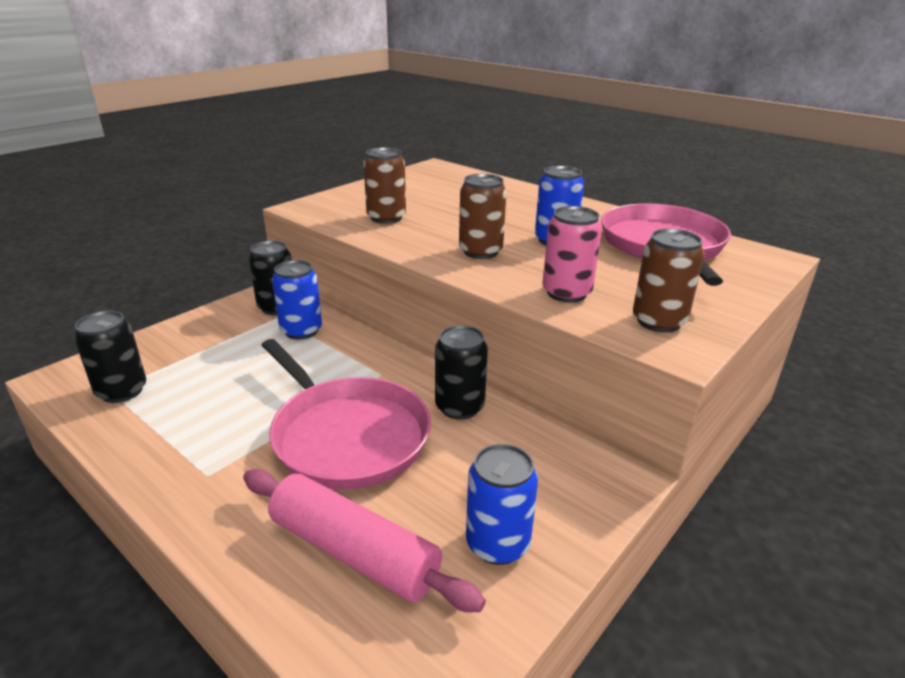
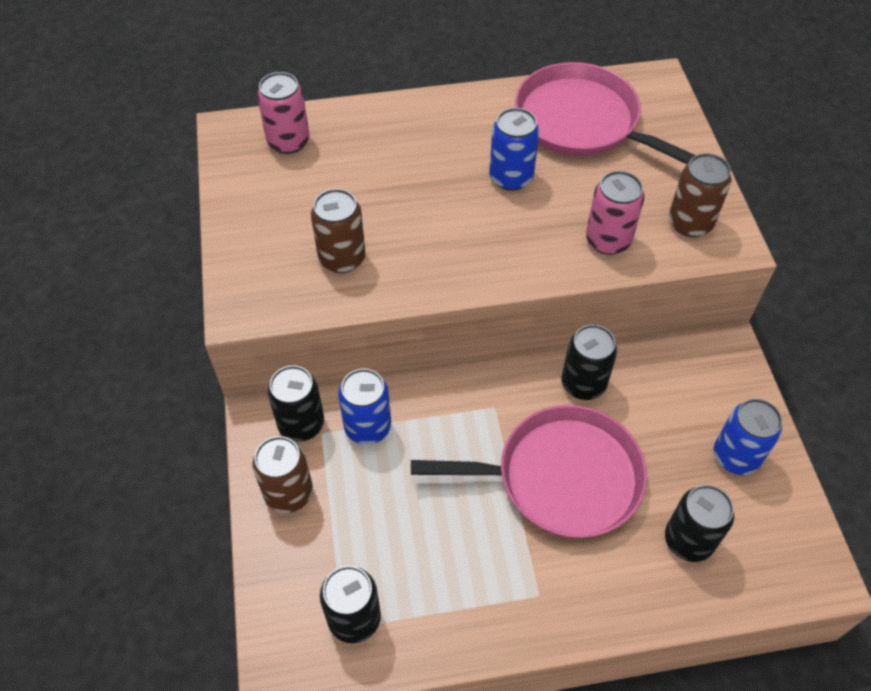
camera: 50 degrees left, 25 degrees up
(353, 552) = (688, 540): pink rolling pin -> black can
(455, 179) = (288, 141): none -> pink can
(480, 251) = (486, 240): brown can -> brown can (289, 493)

